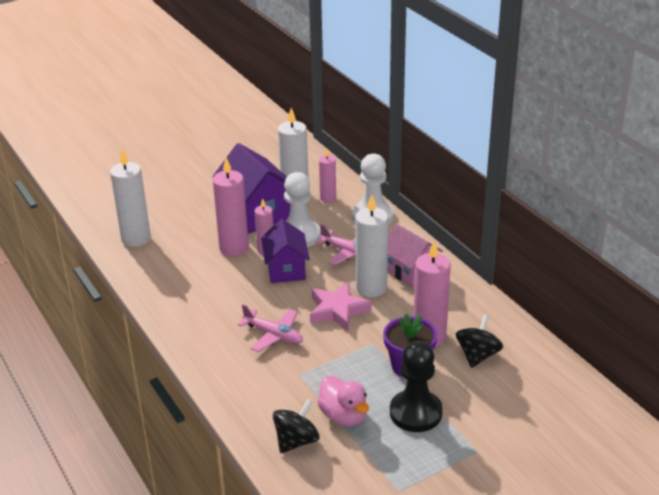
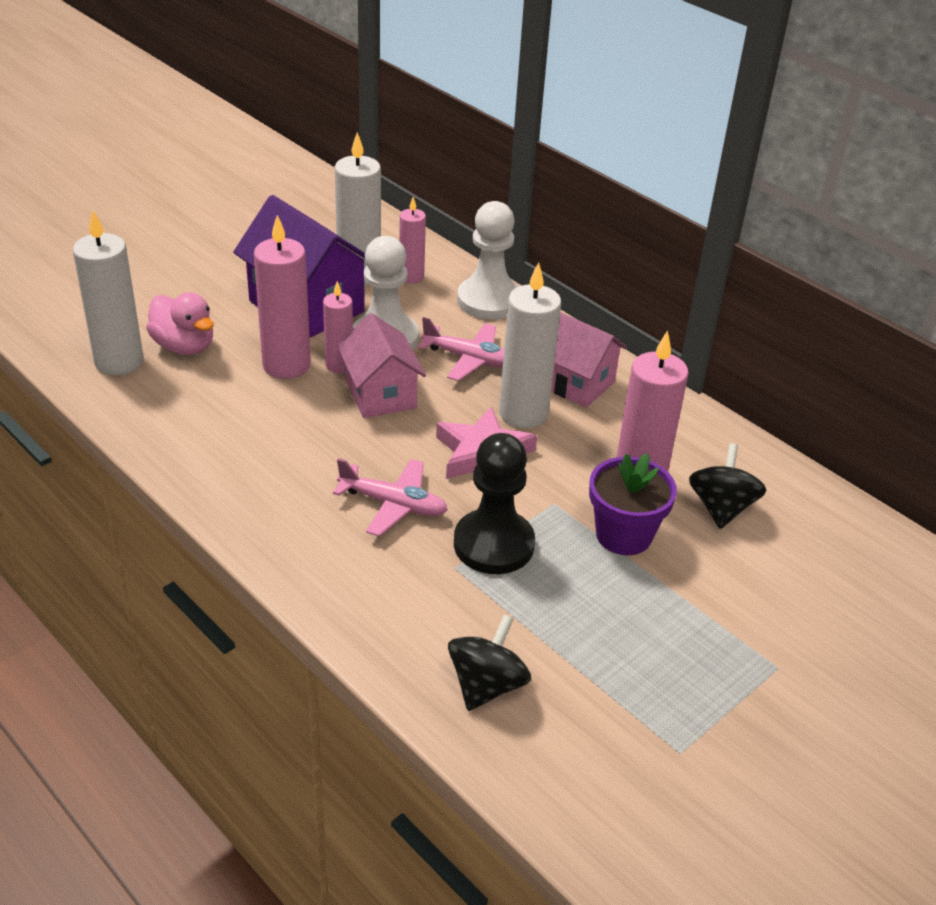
camera: 15 degrees left, 5 degrees up
(286, 269) = (380, 394): purple house -> pink house
(344, 416) = (550, 632): pink duck -> pink duck (184, 346)
(415, 413) = (661, 613): black pawn -> black pawn (493, 544)

